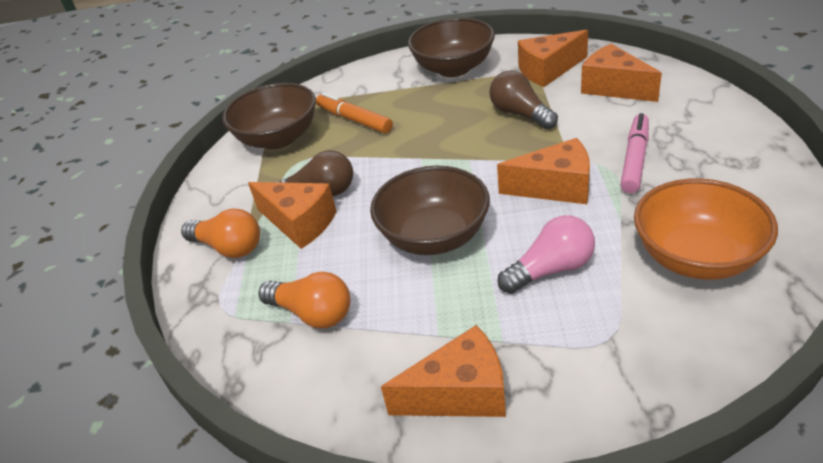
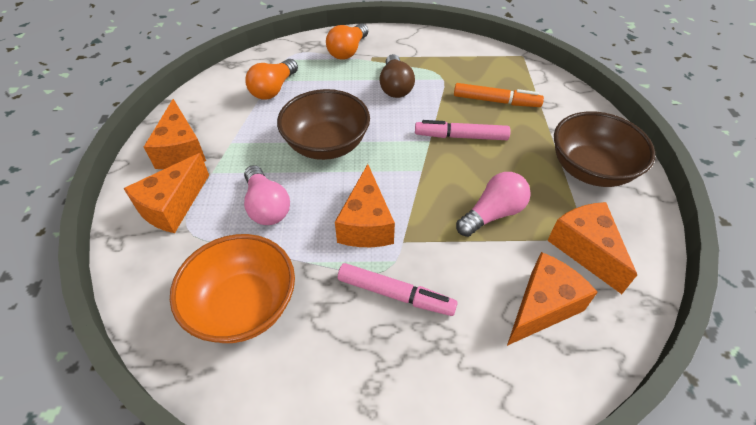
camera: 85 degrees right, 10 degrees up
(278, 138) = (473, 62): brown bowl -> none
(299, 223) = (363, 79): orange cheese -> orange cheese (173, 206)
(354, 120) = (496, 101): orange marker -> orange marker turned 60 degrees clockwise
(413, 138) = (461, 136): none -> pink marker
(520, 114) = (492, 214): brown light bulb -> pink light bulb

